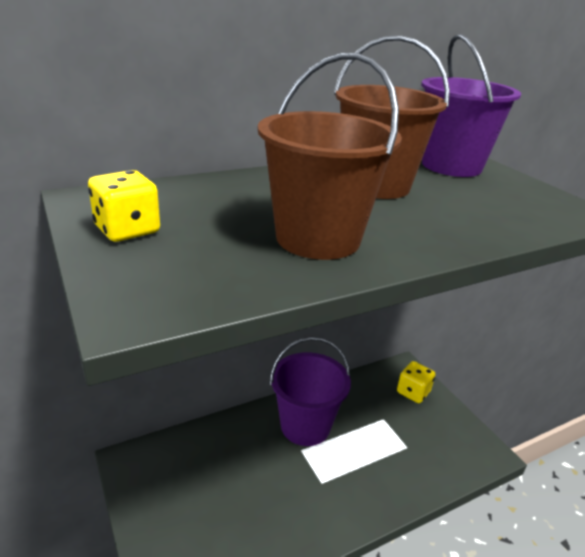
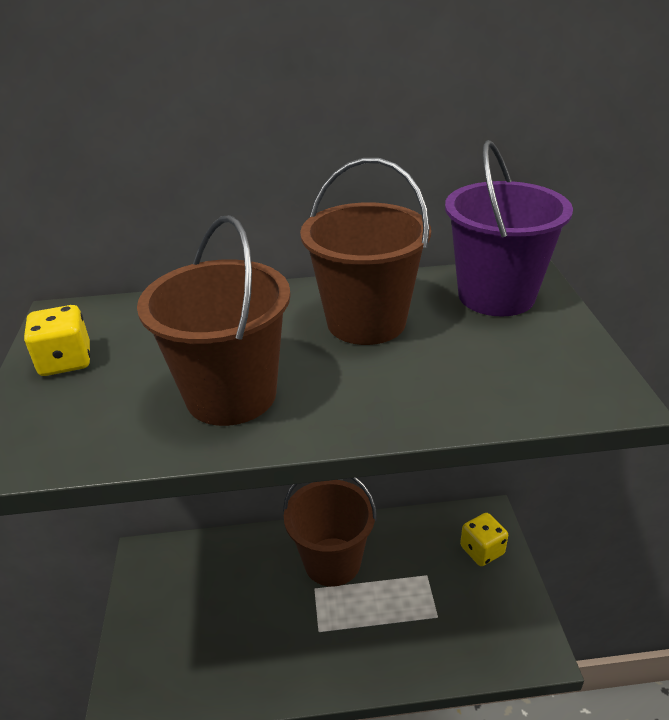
camera: 25 degrees right, 5 degrees up
(305, 426) = (332, 561): purple bucket -> brown bucket

